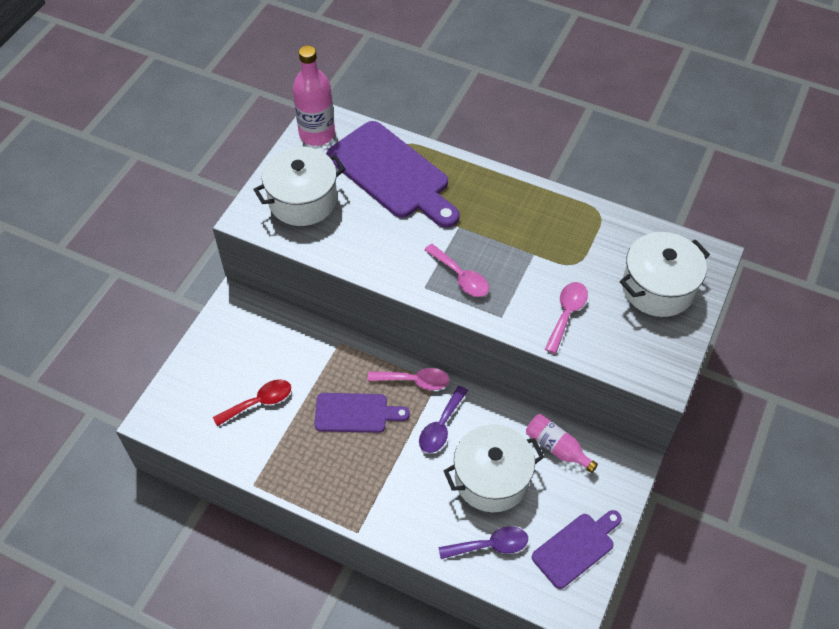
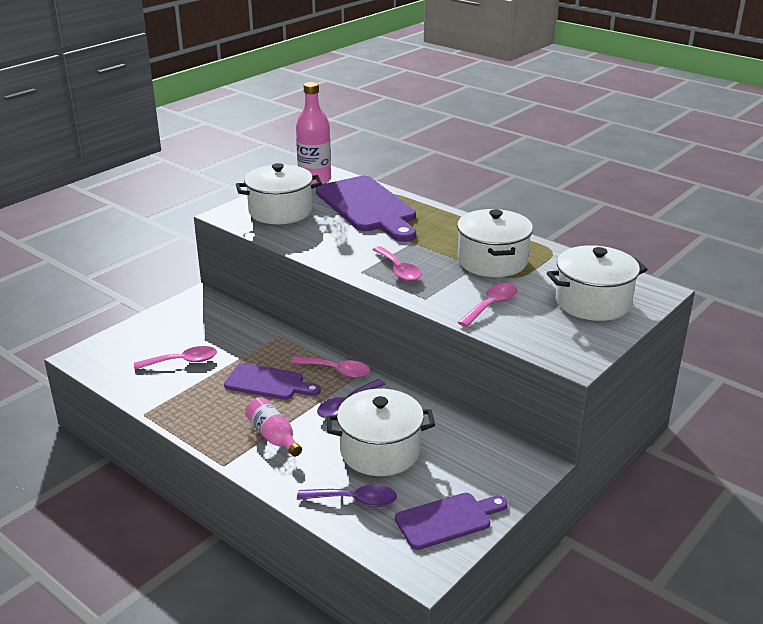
camera: 15 degrees right, 25 degrees down
(259, 402) = (182, 361): red spoon -> pink spoon
(547, 242) = (492, 261): none -> white pot
(557, 447) = (459, 440): pink bottle -> pink bottle (273, 436)

